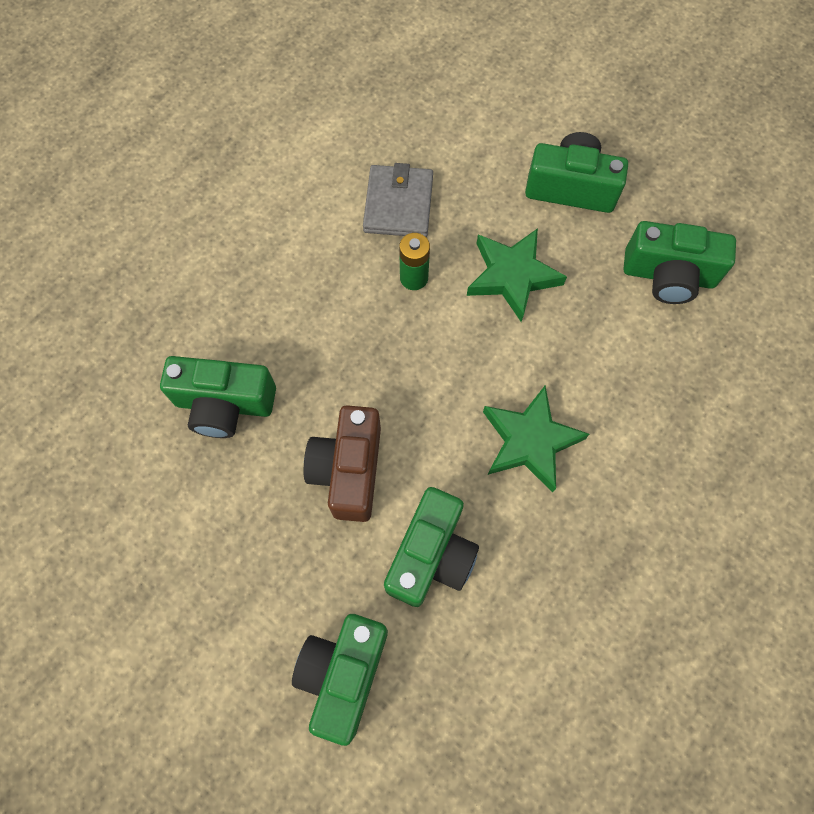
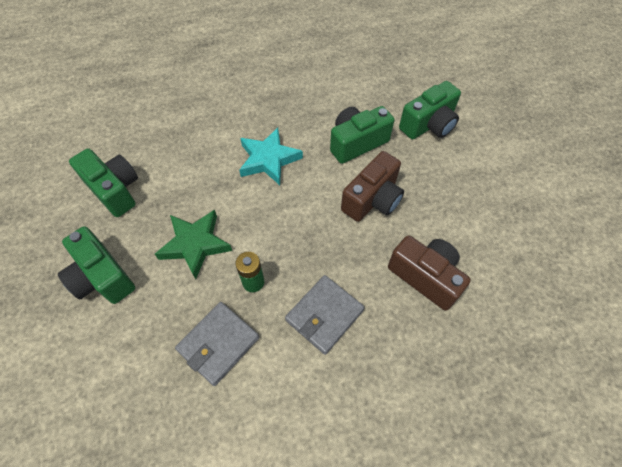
camera: 145 degrees left, 10 degrees down
(224, 404) = (425, 277): green camera -> brown camera
(313, 292) = (324, 315): none -> grey wallet
(530, 441) = (268, 159): green star -> turquoise star

